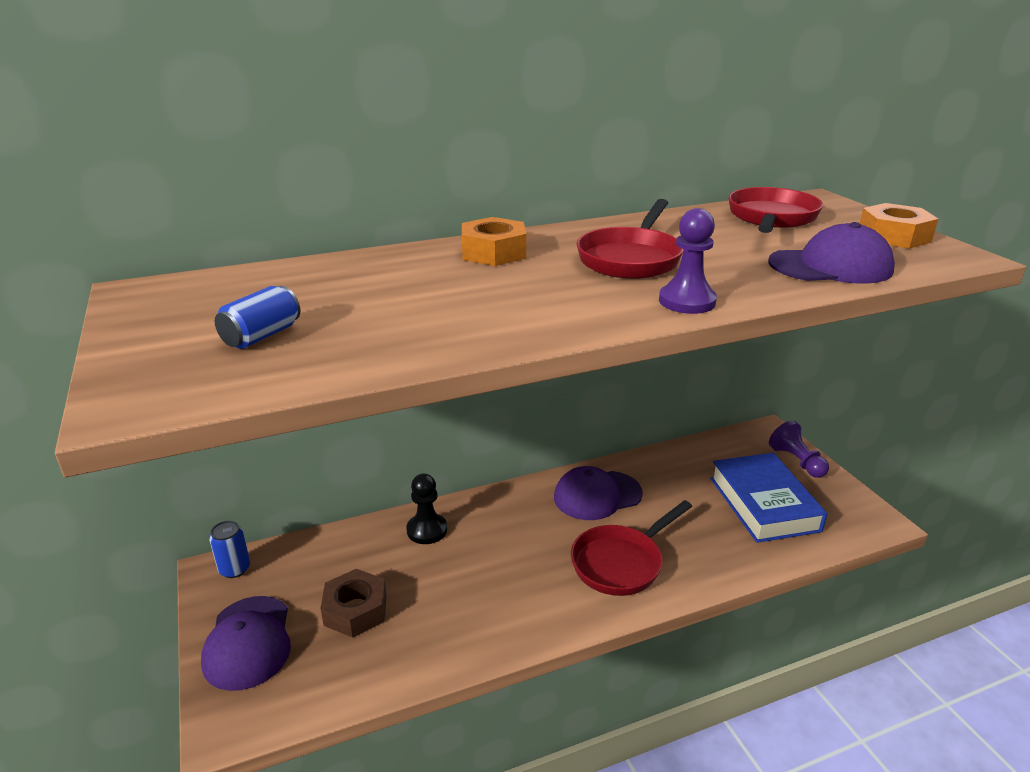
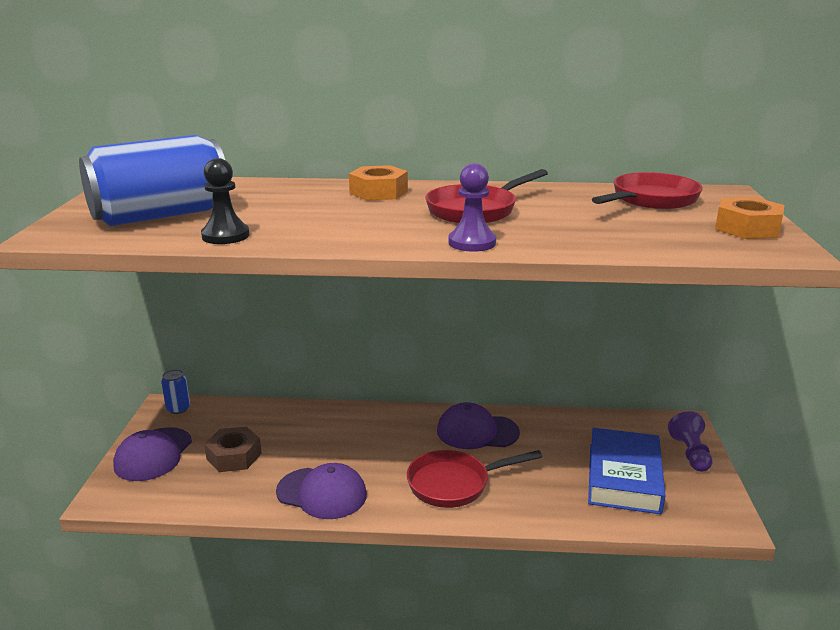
camera: 25 degrees right, 5 degrees down
(262, 336) = (161, 216): blue can -> blue can, size x2.41
(427, 530) = (323, 420): black pawn -> black pawn (225, 236)
(830, 266) = (640, 240): purple cap -> purple cap (322, 493)

